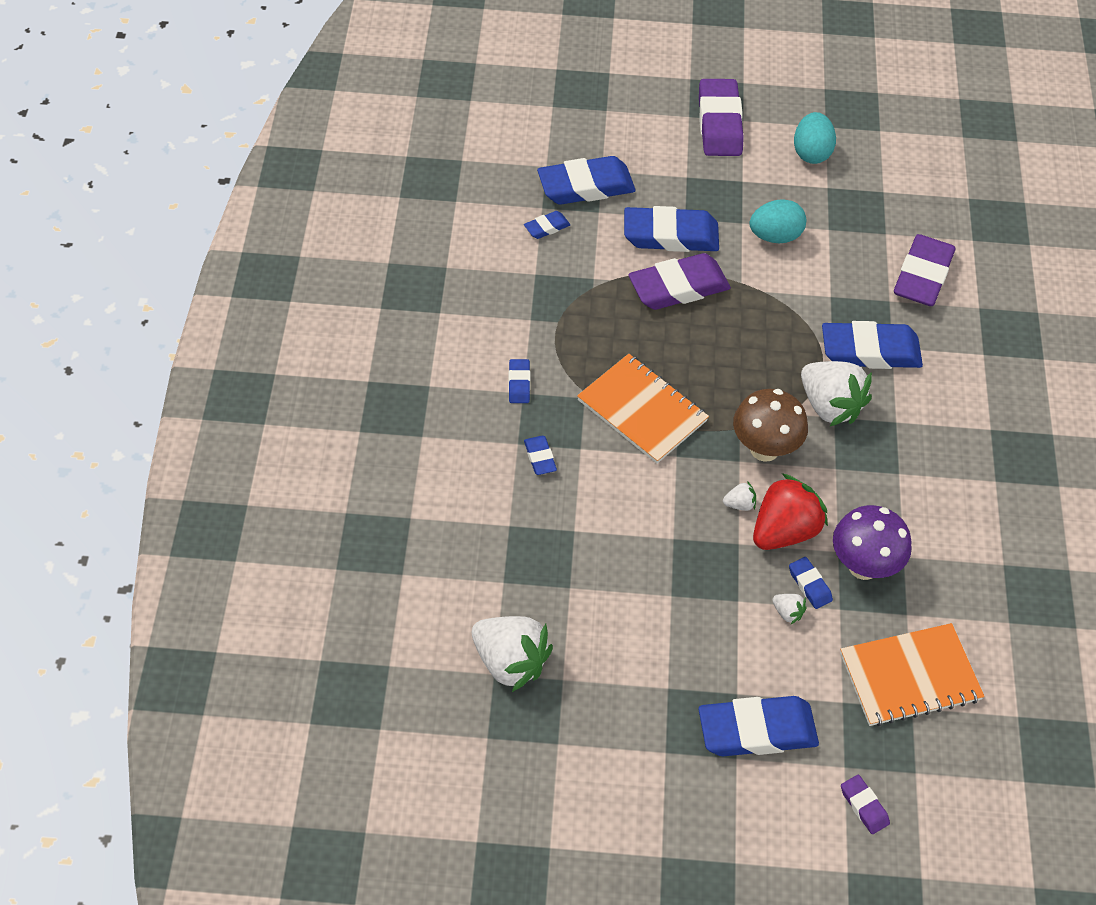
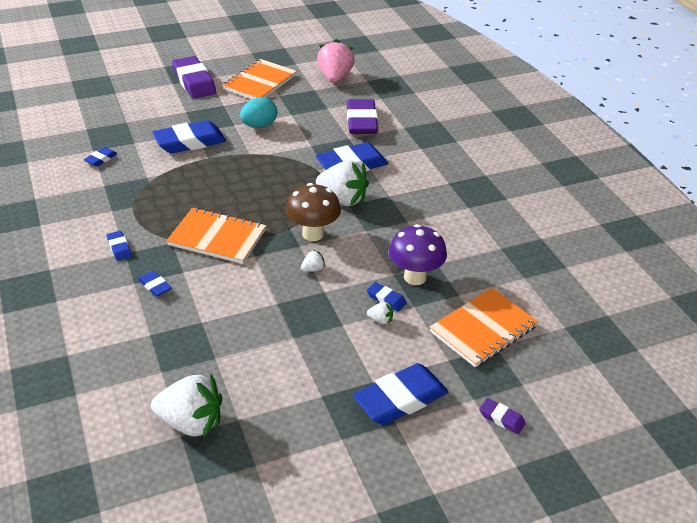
camera: 25 degrees left, 15 degrees down
(586, 186) = (119, 132): blue eraser -> none
(678, 287) = (209, 166): purple eraser -> none
(784, 531) = (351, 274): red strawberry -> none
(811, 152) = (260, 82): turquoise egg -> orange notebook
(924, 178) = (335, 78): none -> pink strawberry

